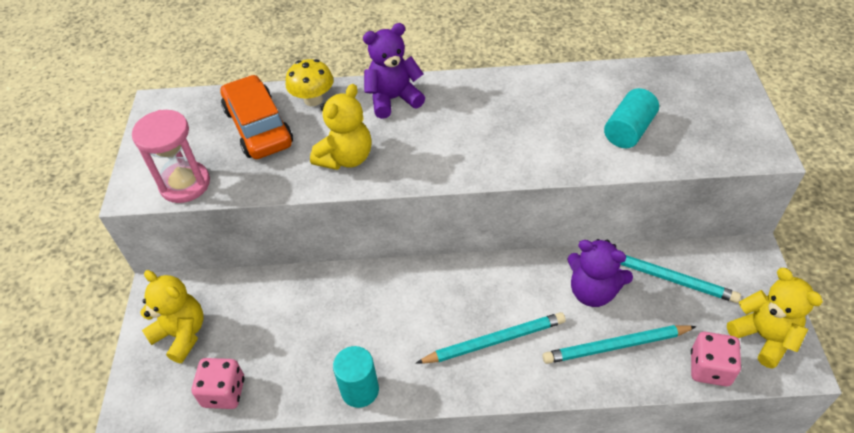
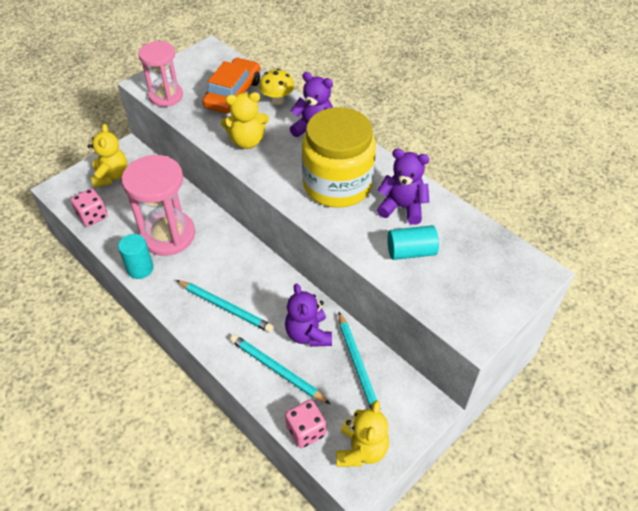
camera: 45 degrees right, 0 degrees up
(338, 332) = (168, 235): none -> pink hourglass
(488, 128) = (337, 185): none -> yellow jar
(567, 102) = (402, 207): none -> purple teddy bear

